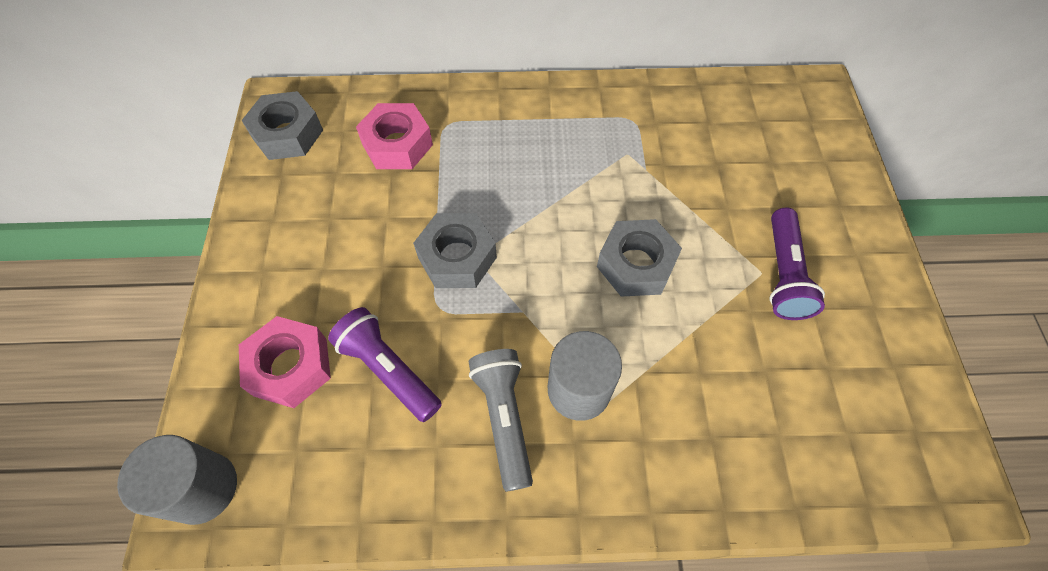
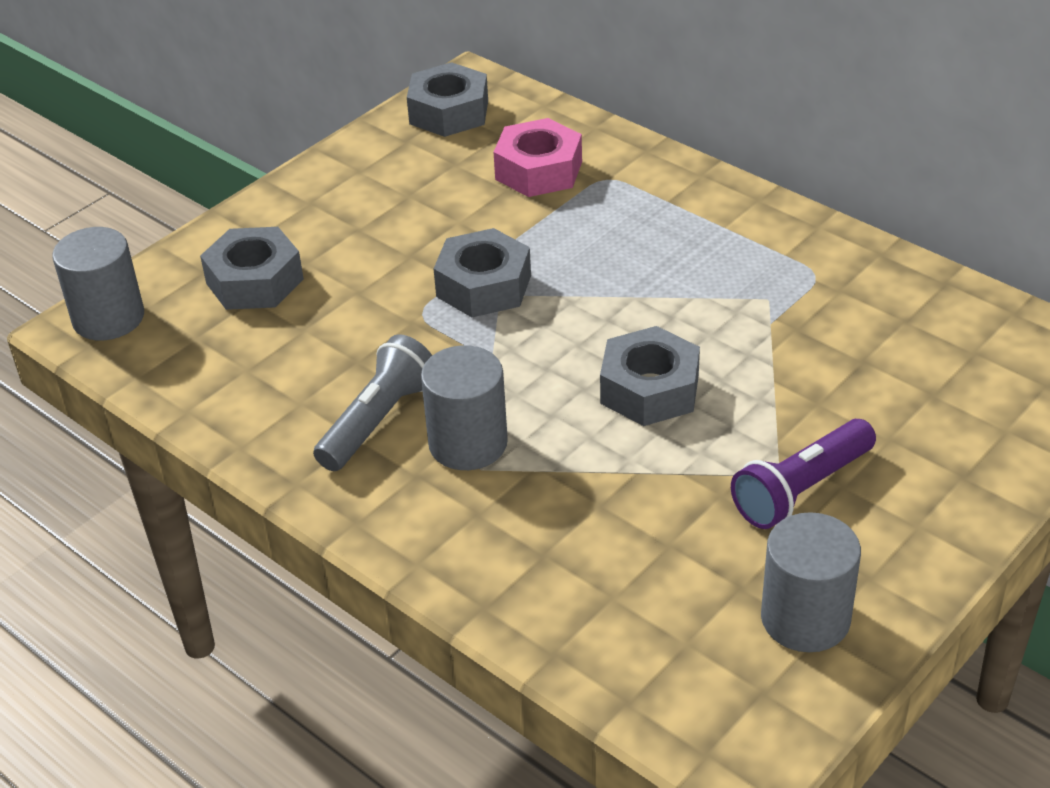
camera: 45 degrees right, 20 degrees down
(290, 367) = (254, 281): pink nut -> grey nut
(388, 370) = (326, 330): purple flashlight -> none
(879, 361) = (805, 618): none -> grey cylinder

